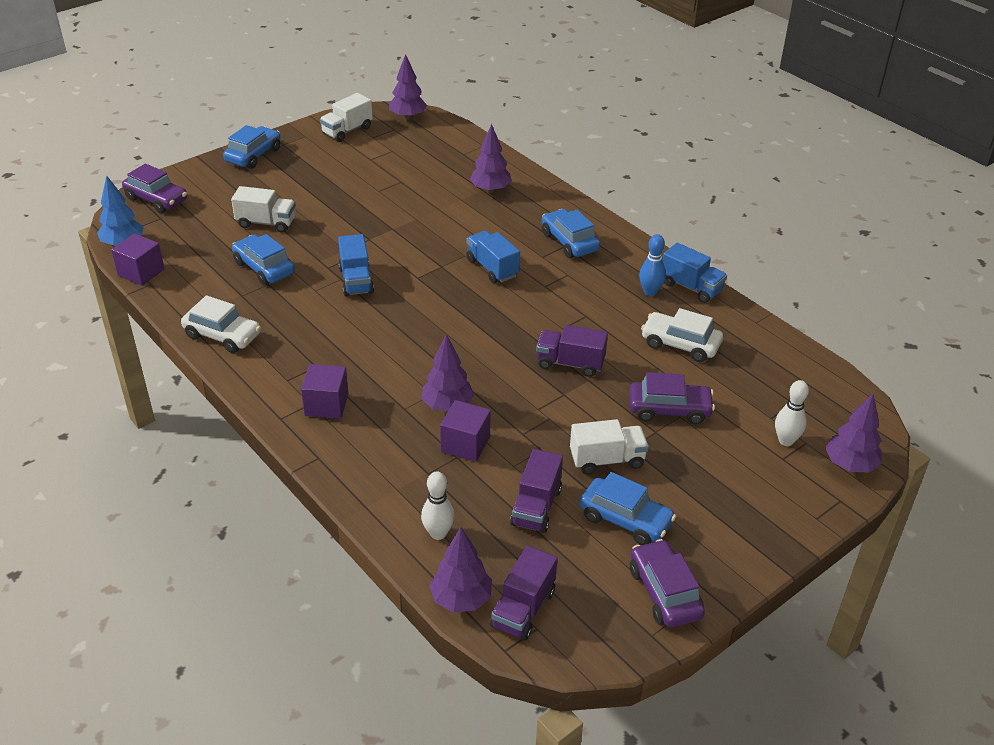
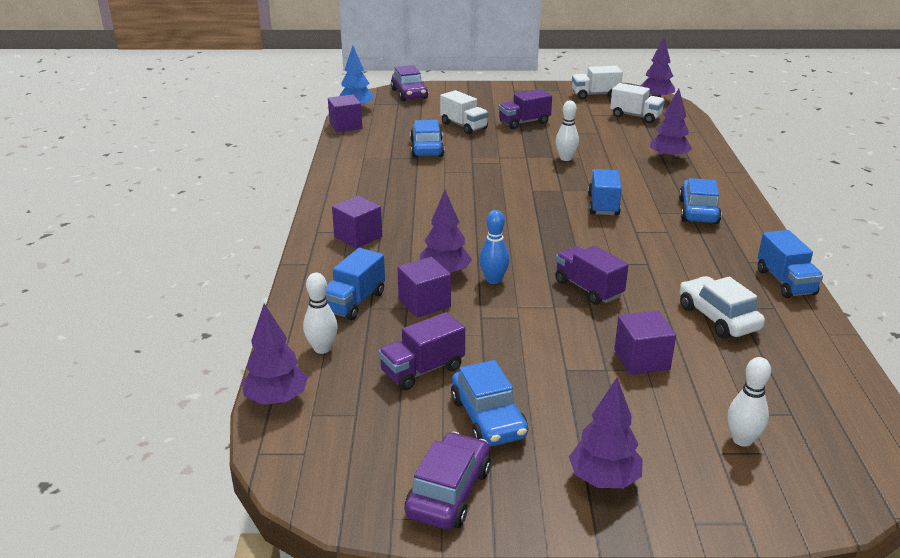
camera: 40 degrees right, 10 degrees down
(222, 336) = (346, 174): white car -> none
(253, 155) = (506, 90): blue car -> none
(356, 280) = (482, 176): blue truck -> blue truck (354, 302)
(406, 226) = (565, 158): none -> white bowling pin
(523, 609) = (312, 433): purple truck -> purple truck (524, 122)
(607, 460) = (530, 368): white truck -> white truck (635, 116)
(650, 292) = (735, 270): blue bowling pin -> blue bowling pin (493, 280)
(669, 410) = (641, 359): purple car -> purple cube
(850, 465) = (798, 497): purple tree -> purple tree (604, 480)

